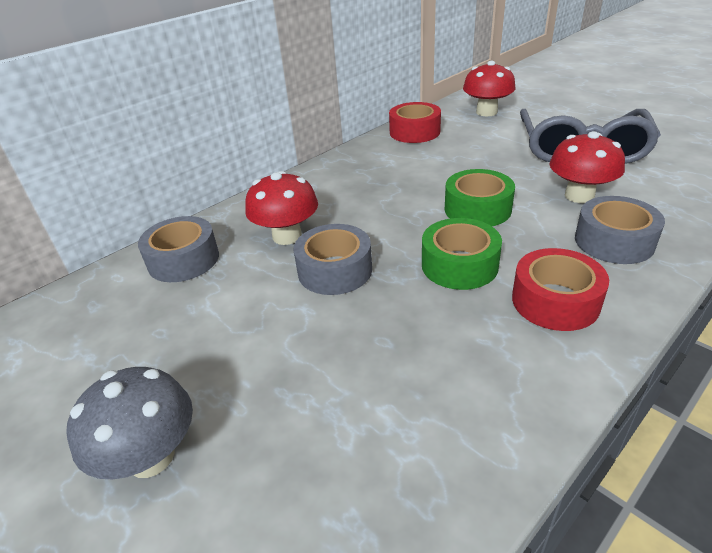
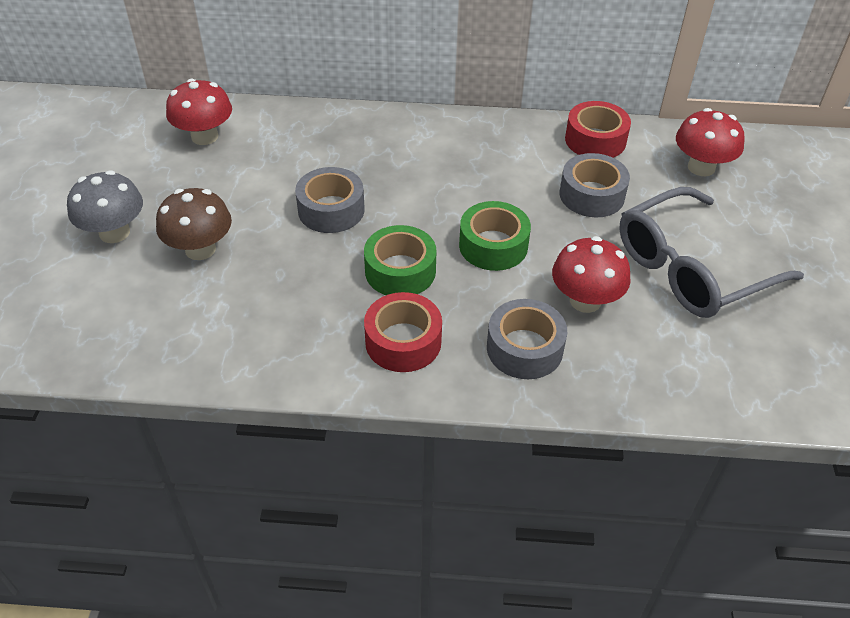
camera: 45 degrees right, 10 degrees up
(183, 260) = (272, 130): grey tape -> grey tape (592, 195)
(277, 387) = (200, 249): none -> brown mushroom
(287, 236) = (347, 161): red mushroom -> red mushroom (205, 136)

